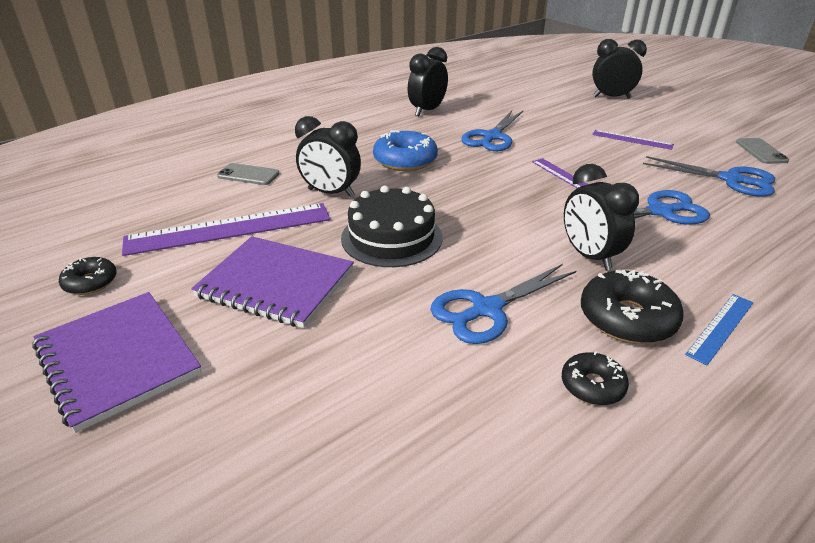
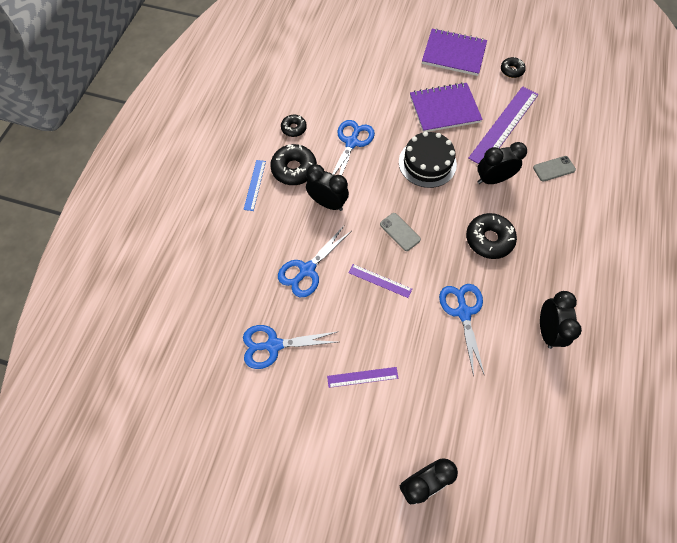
camera: 145 degrees right, 30 degrees up
(405, 160) = (489, 239): blue donut -> black donut
(761, 151) = (259, 418): grey phone -> grey phone (400, 232)

